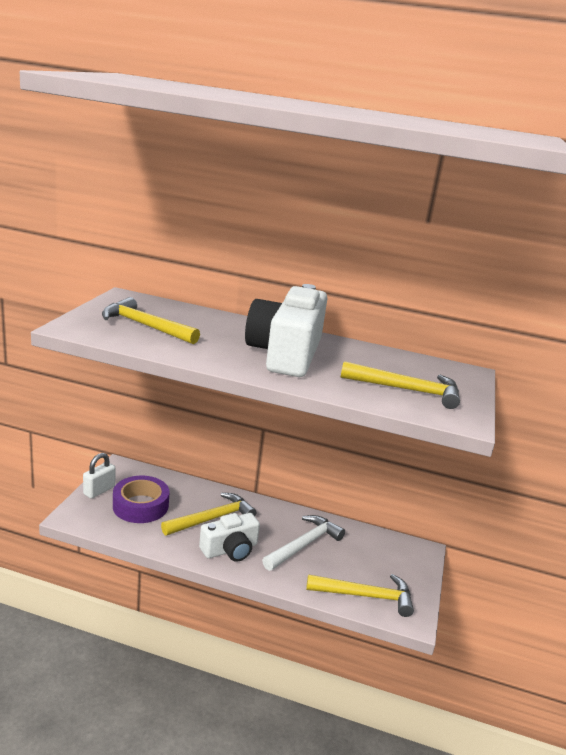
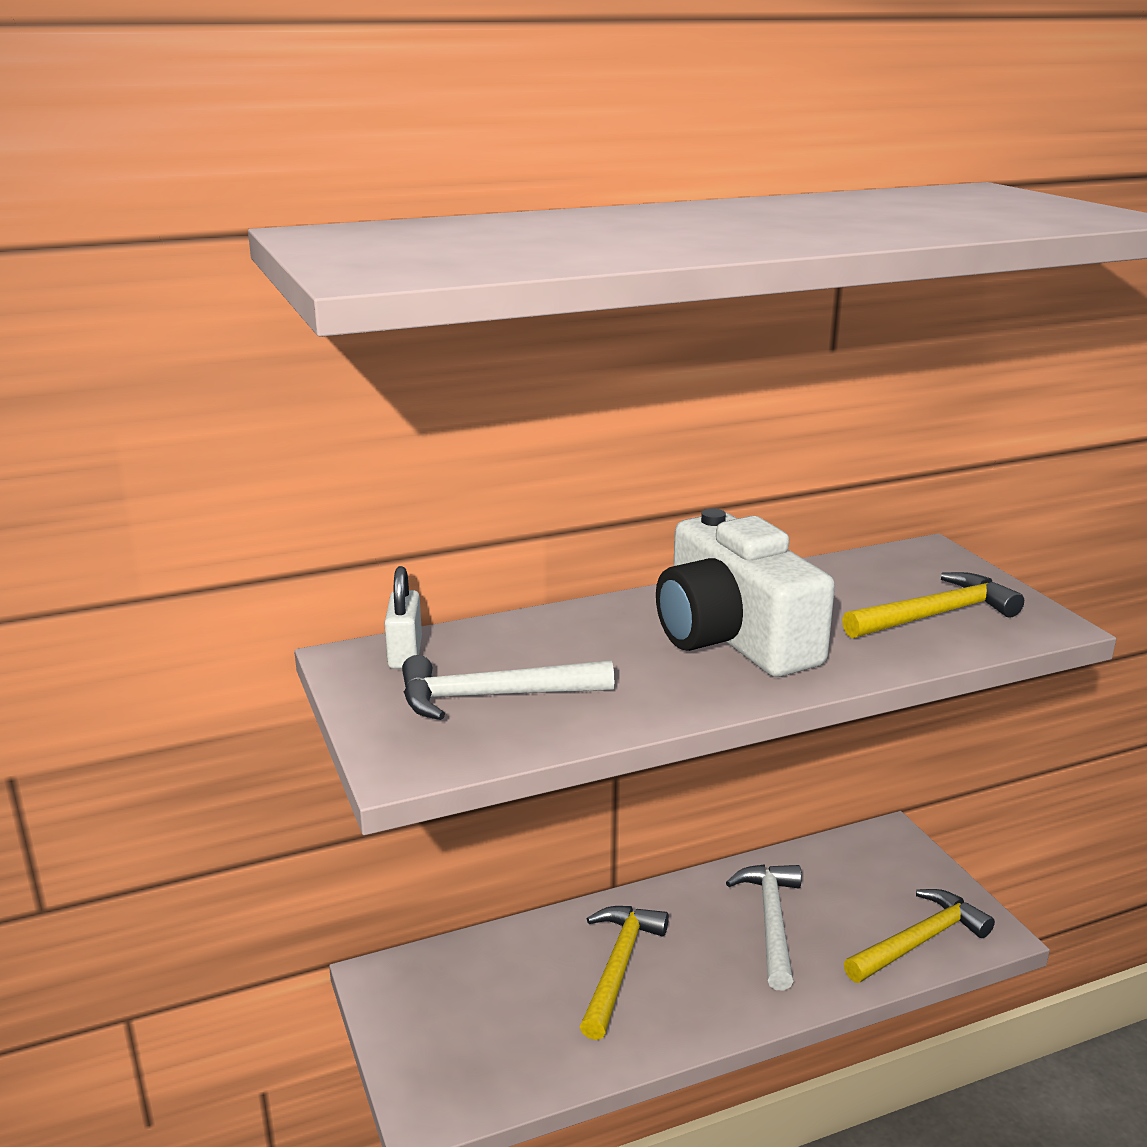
camera: 35 degrees left, 0 degrees up
(99, 490) = (403, 1040): white padlock -> white padlock (405, 653)
(140, 505) = (498, 1019): purple tape -> none
(145, 326) = (492, 696): yellow hammer -> white hammer
(230, 549) = (702, 996): white camera -> none

